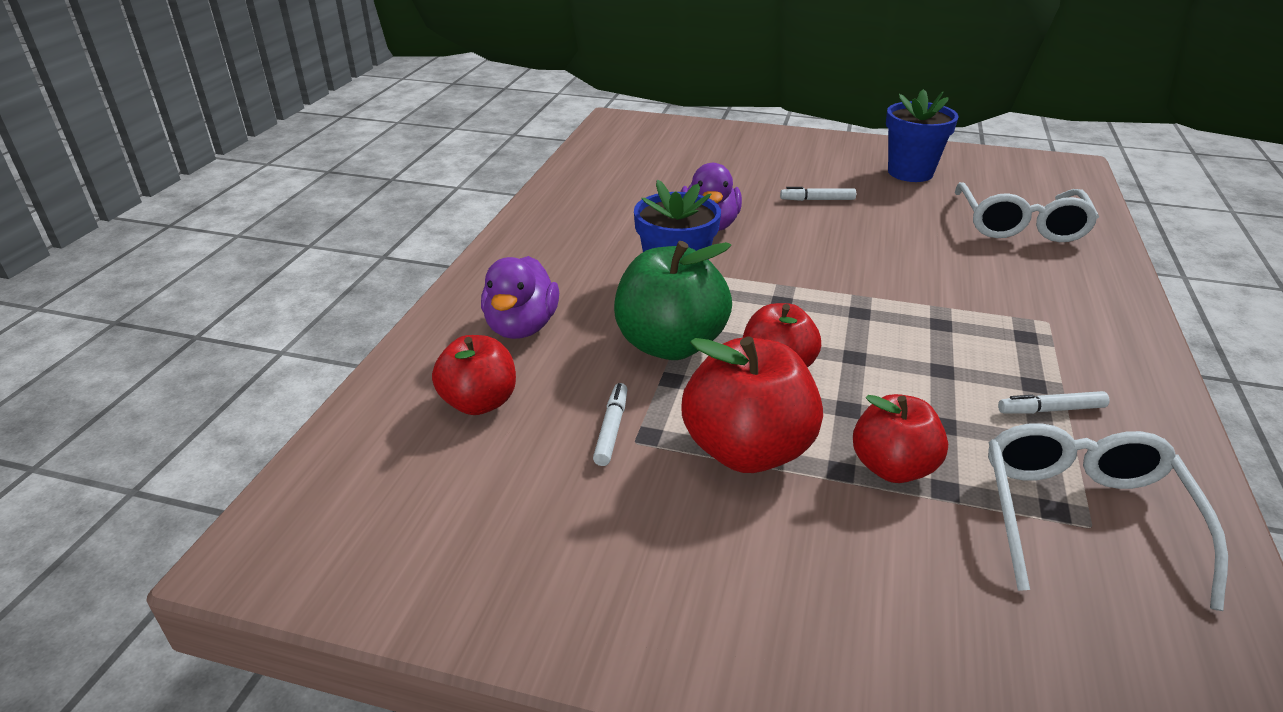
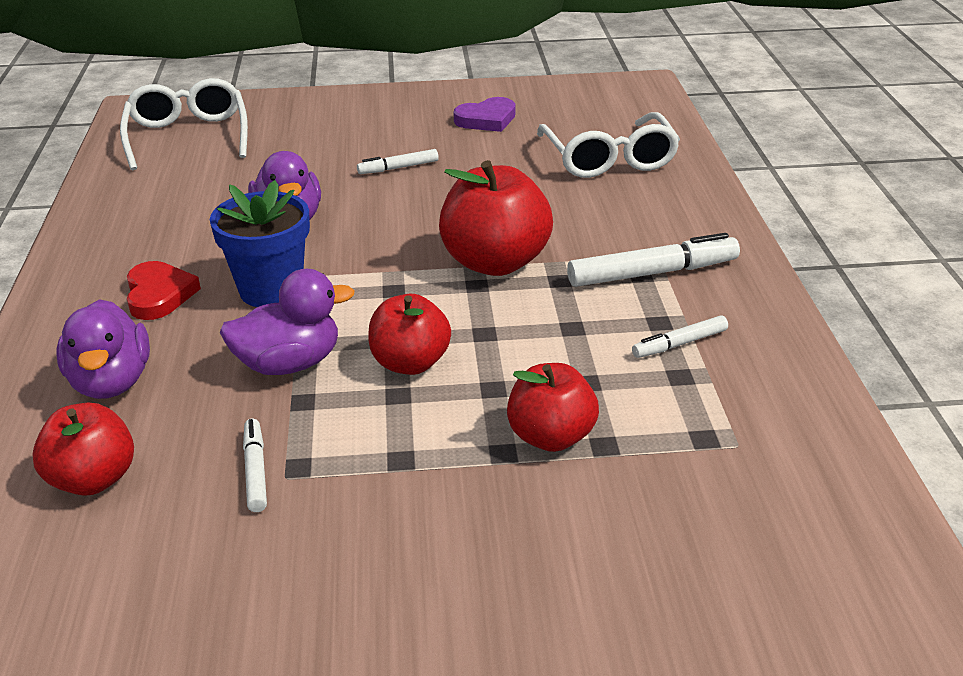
camera: 20 degrees left, 0 degrees up
(583, 265) = (159, 295): none -> red heart
(670, 344) = (289, 364): green apple -> purple duck
(747, 450) = (405, 456): red apple -> red apple (495, 262)
(910, 173) = (486, 119): blue flower pot -> purple heart
(1038, 337) = (652, 273): none -> white marker
(1083, 517) = (729, 439): white glasses -> white glasses (188, 136)

